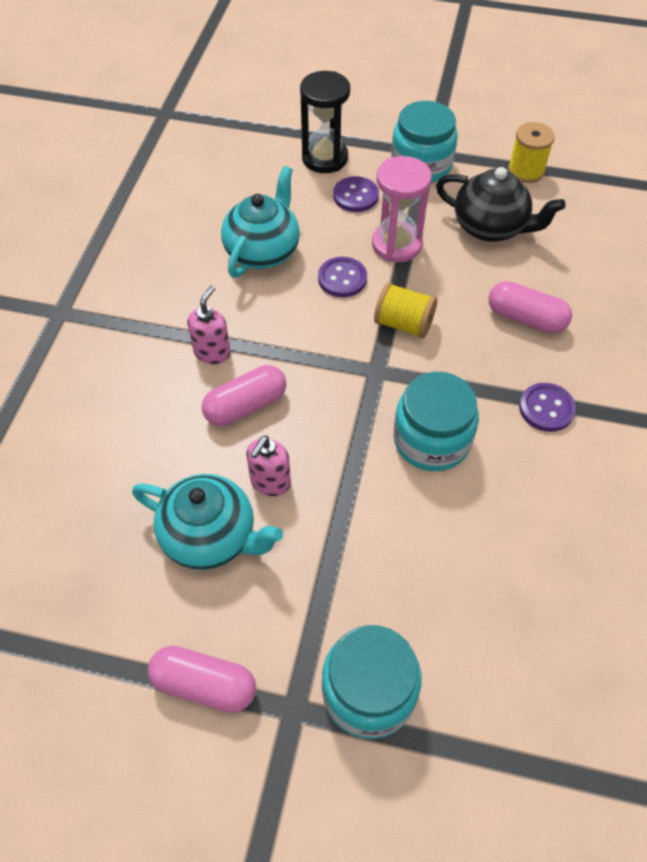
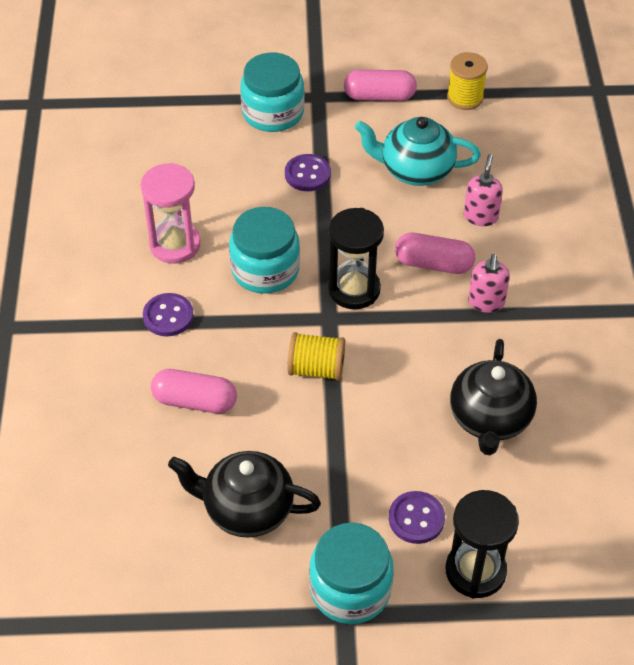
camera: 165 degrees right, 5 degrees down
(246, 405) = (433, 264): pink capsule -> pink capsule turned 60 degrees clockwise
(263, 251) = (490, 419): turquoise teapot -> black teapot
(270, 482) = (387, 213): pink soap dispenser -> pink soap dispenser (480, 216)
(341, 395) = (354, 289): none -> black hourglass
(342, 278) = (393, 405): purple button -> purple button (307, 174)
(396, 244) = (348, 460): pink hourglass -> pink hourglass (175, 245)
(526, 171) = (214, 611): yellow spool -> yellow spool (465, 98)

